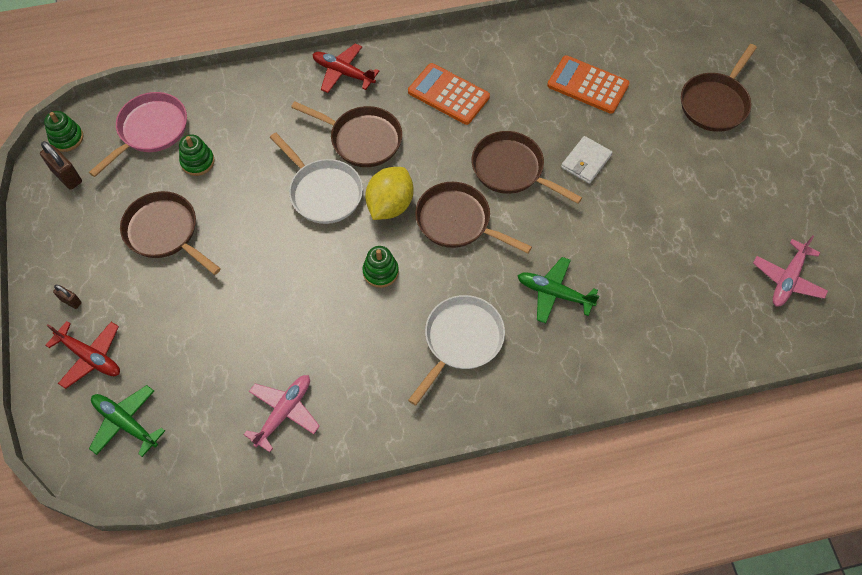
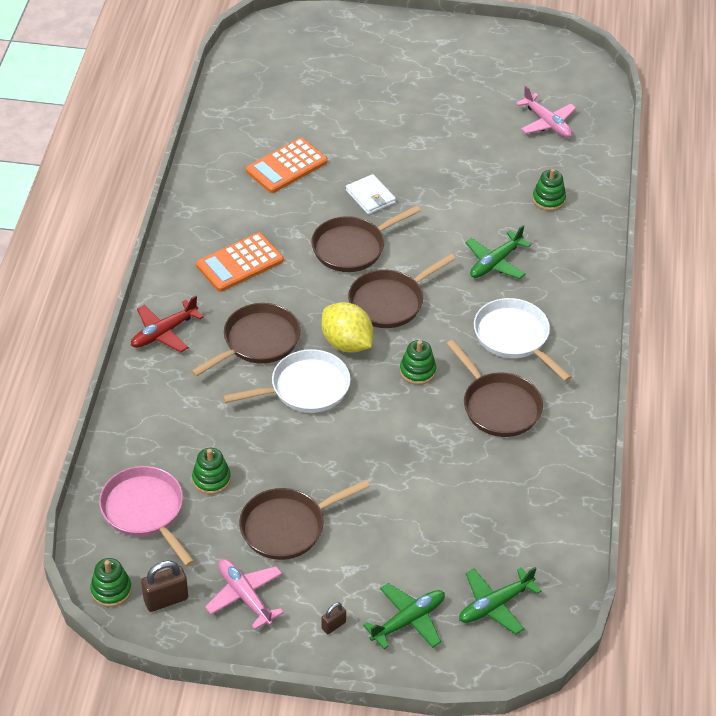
camera: 70 degrees left, 15 degrees down
(90, 357) = (408, 620): red plane -> green plane
(284, 412) = (533, 480): pink plane -> pink plane (245, 596)
(672, 315) = (548, 199): none -> green stacking toy
(715, 103) = (354, 96): brown pan -> brown pan (498, 406)

